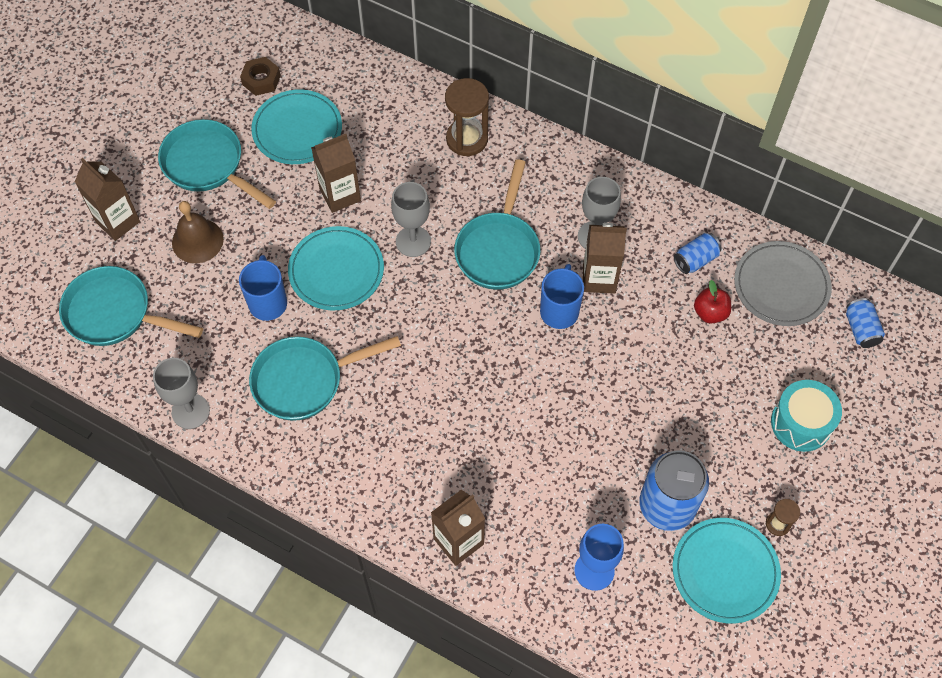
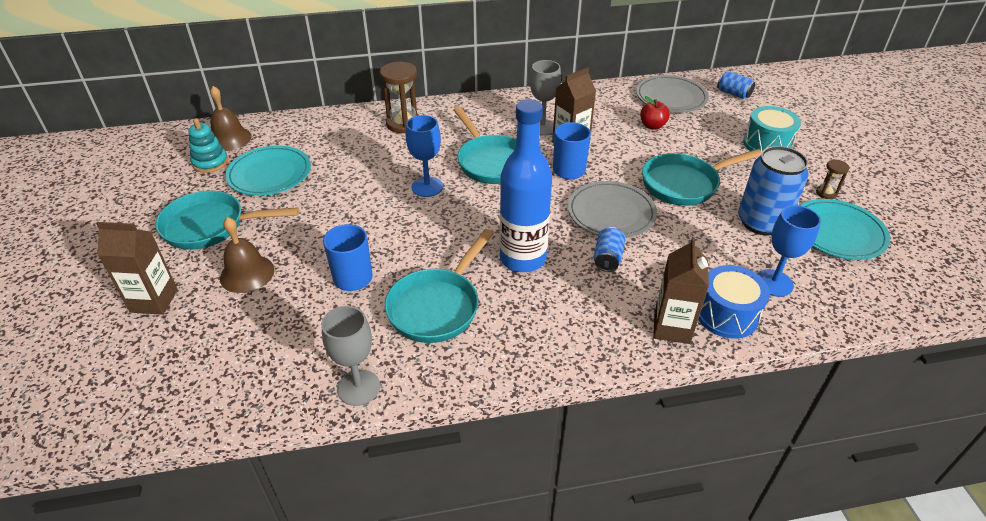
camera: 40 degrees left, 20 degrees down
(115, 313) = (211, 363): turquoise pan -> turquoise pan (684, 184)
(261, 80) = (210, 162): brown nut -> turquoise stacking toy
(299, 56) = (229, 139): none -> brown bell
(336, 271) = (387, 230): turquoise plate -> none
(340, 195) = (343, 190): brown carton -> none
(413, 241) = (427, 187): grey goblet -> blue goblet
(414, 384) = (523, 259): none -> blue bottle
(516, 565) = (726, 314): none -> blue drum
(541, 391) = (611, 213): none -> grey plate
(695, 260) = (612, 109): blue can -> blue can (607, 258)

